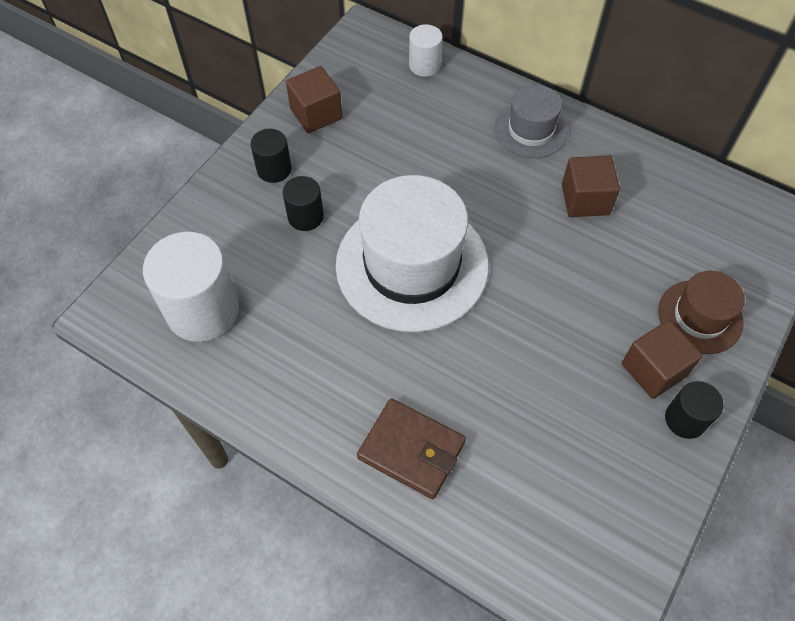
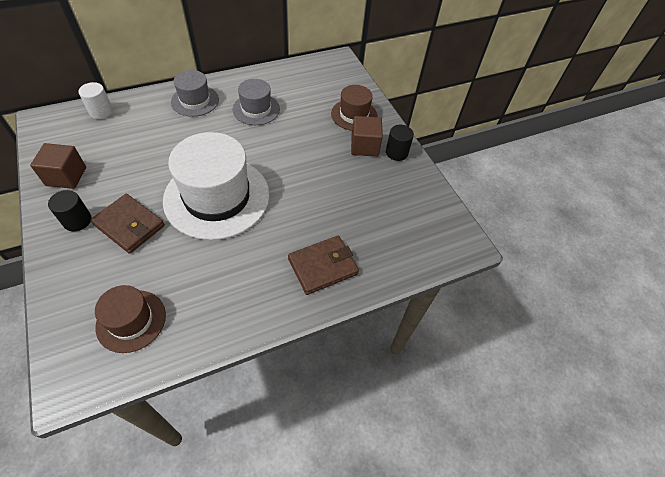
camera: 60 degrees left, 5 degrees down
(203, 310) = (131, 320): white cylinder -> brown hat
(305, 216) = (129, 225): black cylinder -> brown wallet
(585, 199) = (256, 109): brown cube -> grey hat

